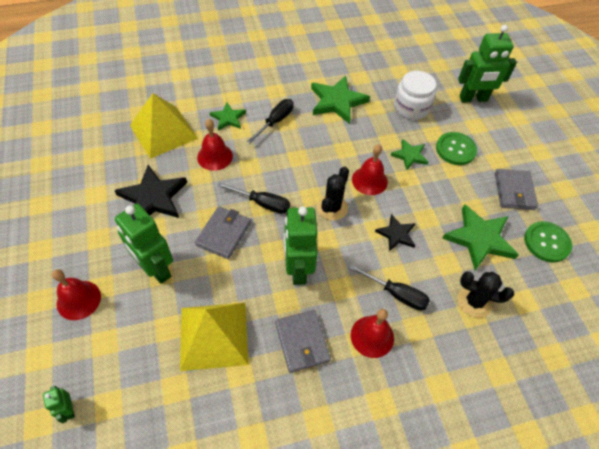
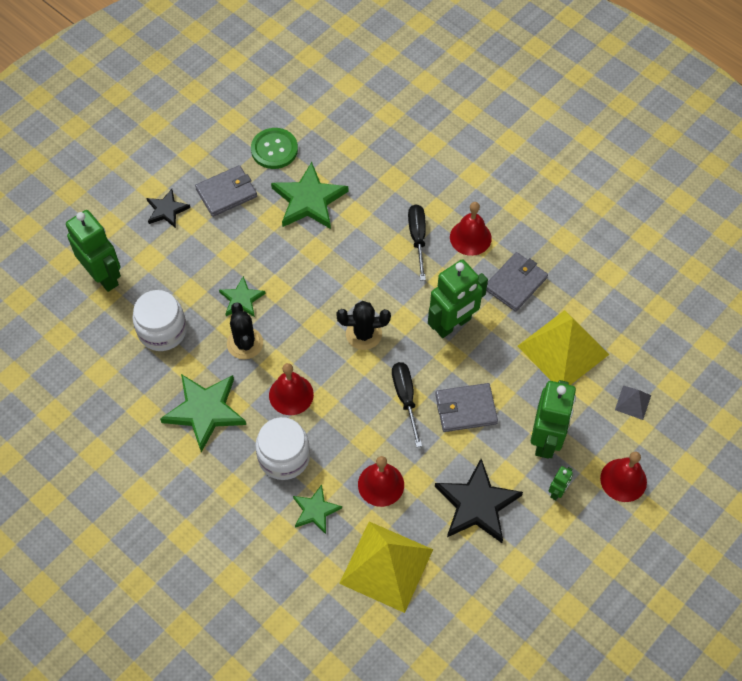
camera: 120 degrees left, 5 degrees up
(69, 409) = (700, 409): green robot -> green robot (557, 491)
(125, 356) = (633, 402): none -> grey pyramid
(275, 121) = (284, 457): black screwdriver -> white jar
(369, 180) = (304, 319): red bell -> red bell (291, 394)
(396, 234) = (354, 266): black star -> black star (167, 210)
(455, 149) = (202, 262): green button -> none
(474, 301) = (380, 181): black cactus -> black cactus (245, 343)

